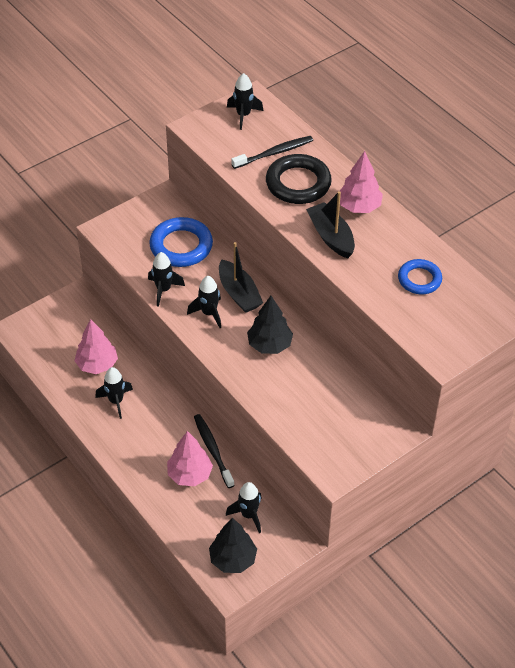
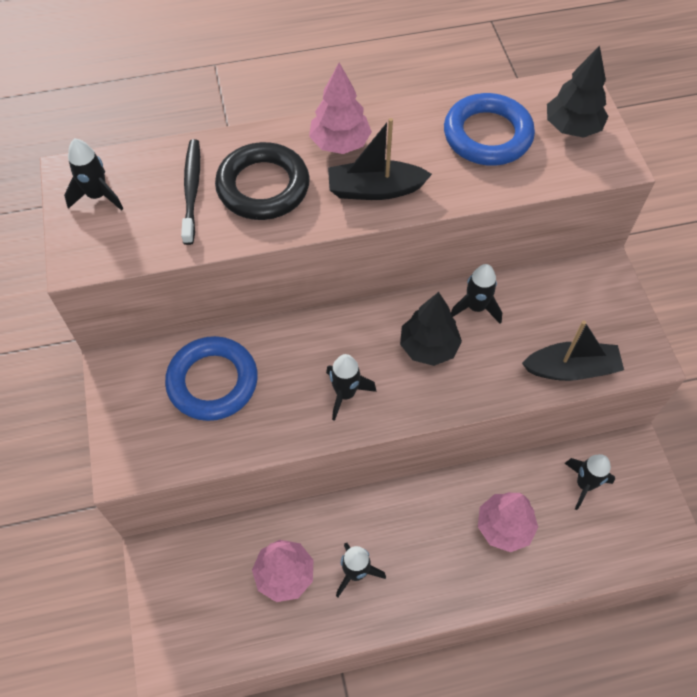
camera: 65 degrees left, 10 degrees up
(163, 290) = (277, 432): black rocket -> black rocket (476, 307)
(213, 450) = (478, 486): black toothbrush -> none
(233, 559) = (640, 526): black tree -> black tree (572, 127)
(239, 293) = (330, 347): black boat -> black boat (571, 369)
(419, 279) = (487, 135): blue ring -> blue ring, size x1.59

